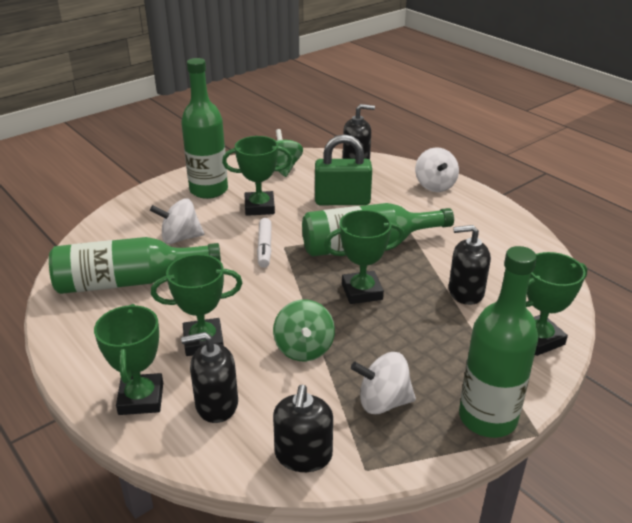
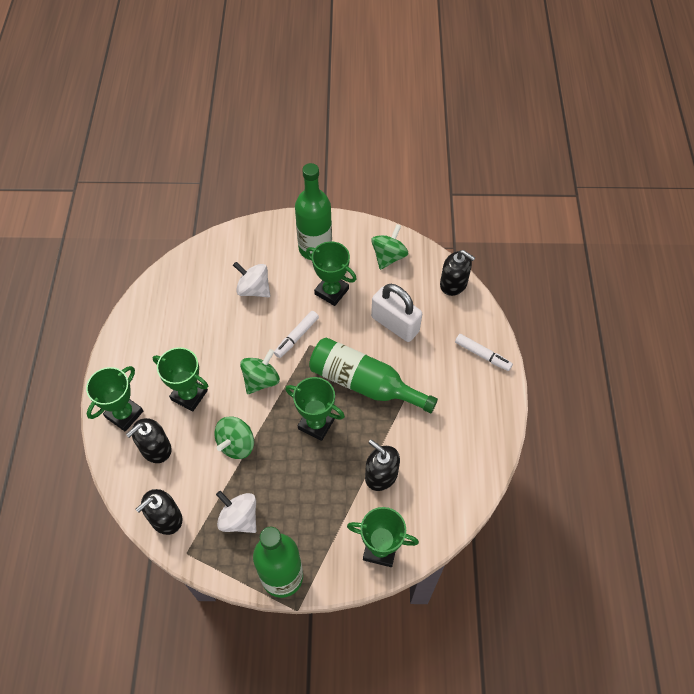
camera: 40 degrees right, 25 degrees up
(127, 281) = (191, 310): green bottle -> none
(216, 404) = (155, 449): black soap dispenser -> black soap dispenser turned 75 degrees counterclockwise
(268, 291) = (261, 380): none -> green spinning top
(342, 201) = (395, 324): green padlock -> white padlock
(435, 185) = (482, 355): white spinning top -> white marker

